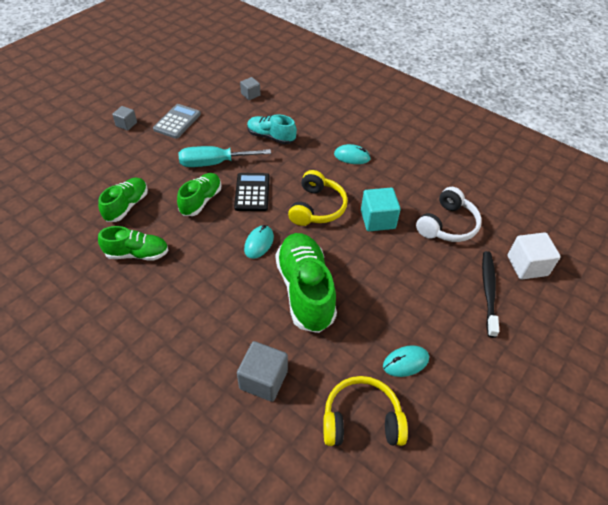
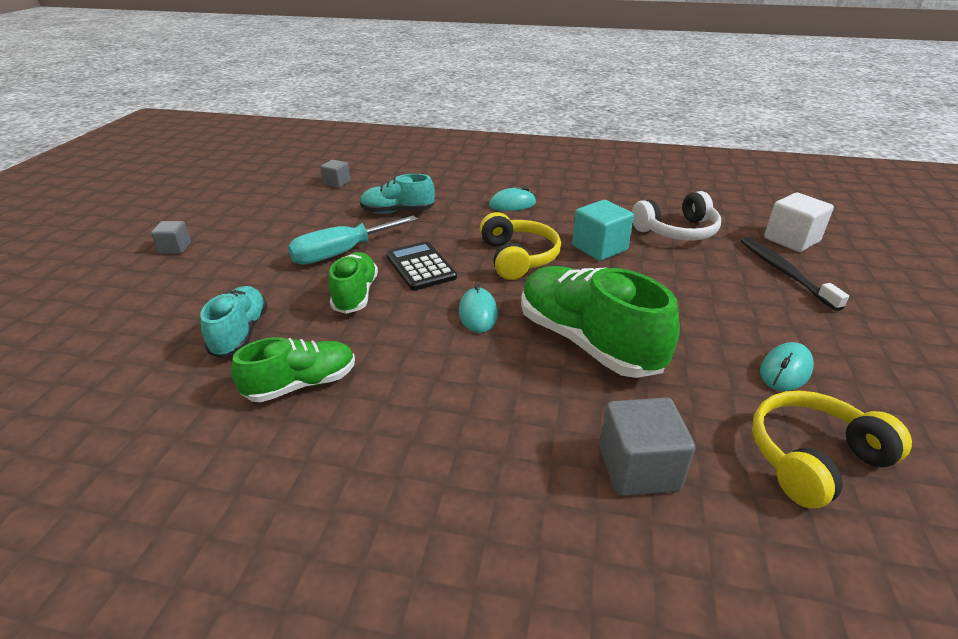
camera: 25 degrees left, 15 degrees down
(127, 206) = (240, 333): green shoe -> turquoise shoe
(177, 122) = (254, 228): grey calculator -> none
(447, 225) = (677, 231): white headphones -> white headphones turned 60 degrees clockwise

